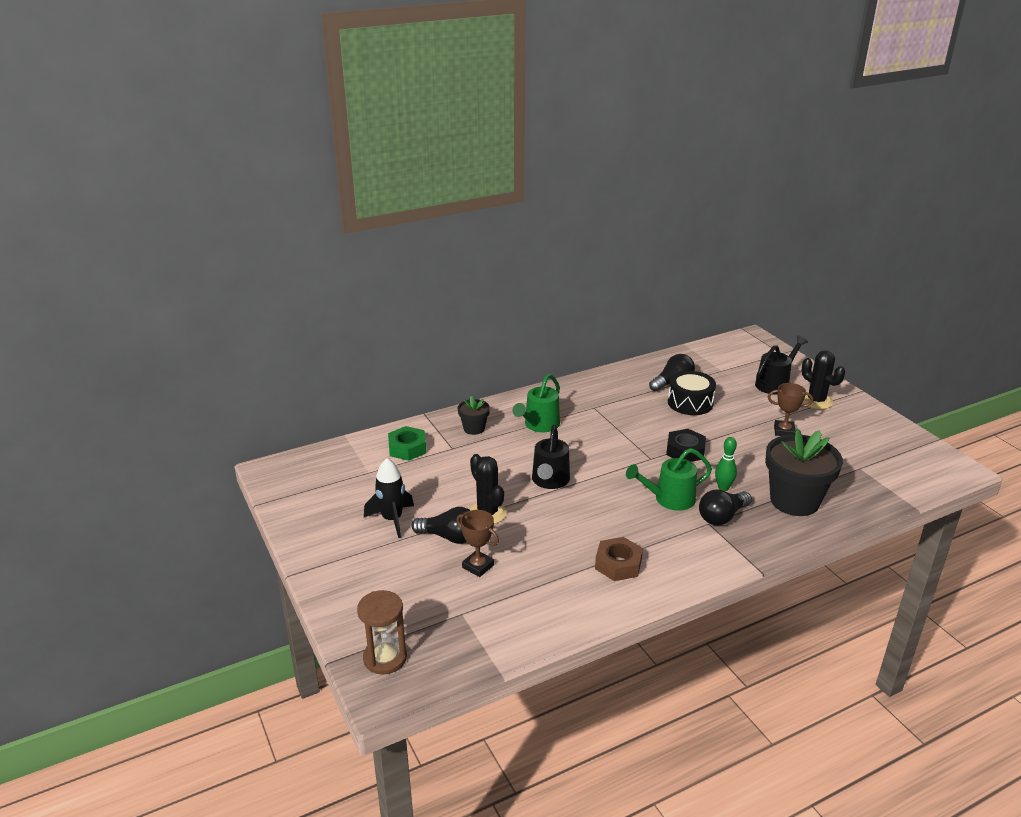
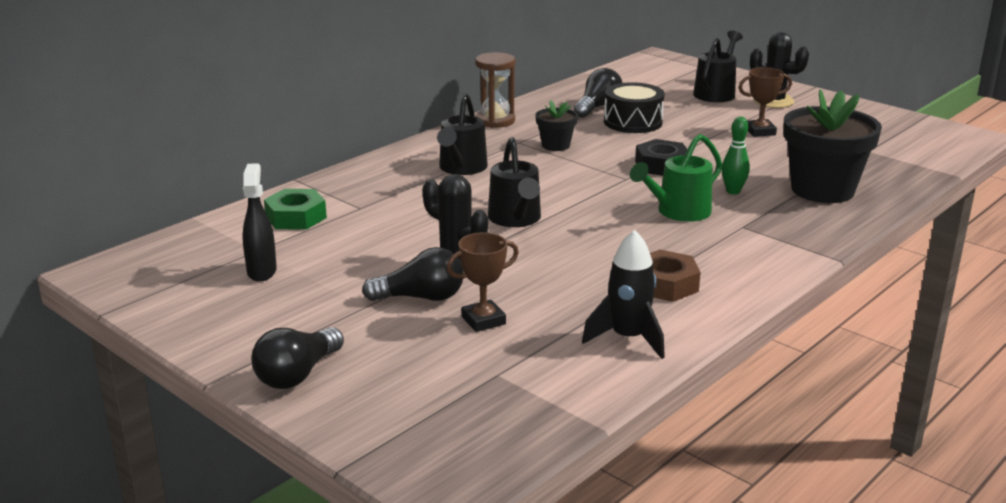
camera: 20 degrees left, 5 degrees down
(363, 491) = (262, 271): none -> black spray bottle
(385, 658) = (421, 446): brown hourglass -> brown hourglass (495, 121)
(392, 519) = (325, 294): black rocket -> black rocket (627, 338)
(474, 428) = (376, 184): black flower pot -> black flower pot (555, 145)
(478, 566) = (483, 320): brown trophy -> brown trophy turned 45 degrees counterclockwise
(539, 425) = (461, 168): green watering can -> black watering can
(722, 517) = (753, 218): black light bulb -> black light bulb (298, 374)

